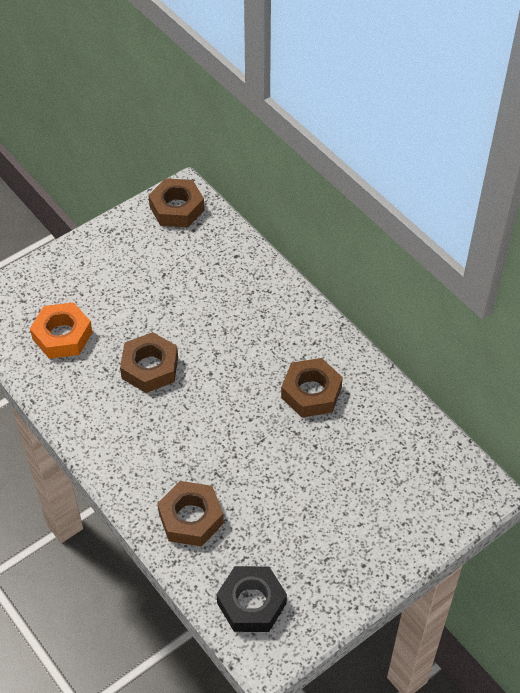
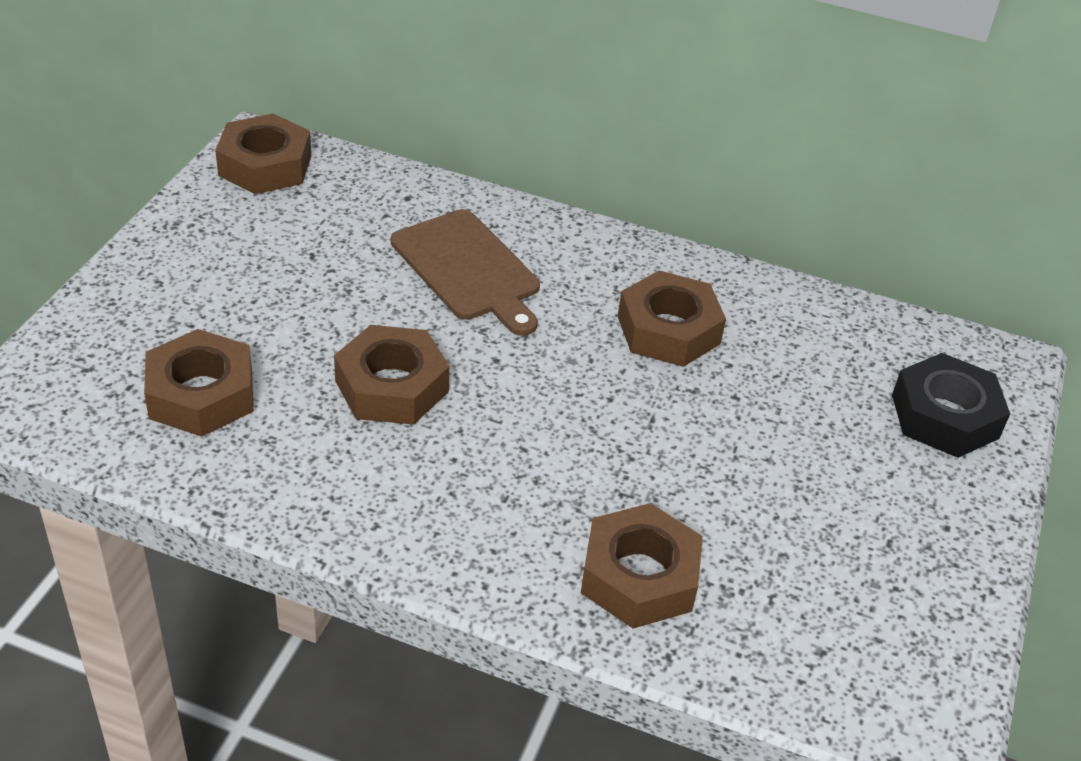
camera: 35 degrees left, 10 degrees down
(62, 335) = (201, 394): orange nut -> brown nut
(235, 313) = (468, 269): none -> brown cutting board
(251, 603) = (842, 660): black nut -> black nut (945, 416)

